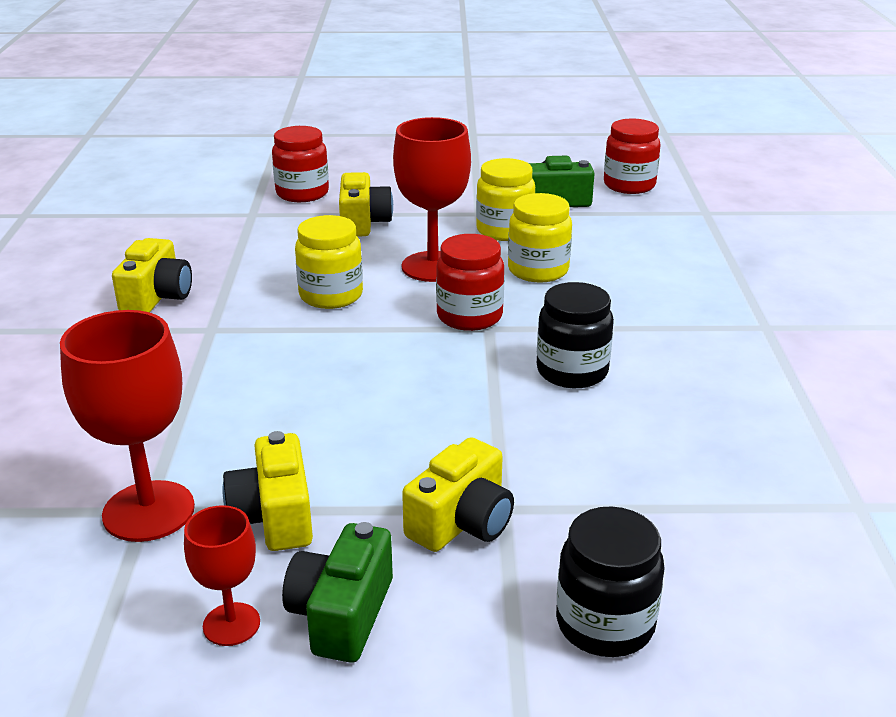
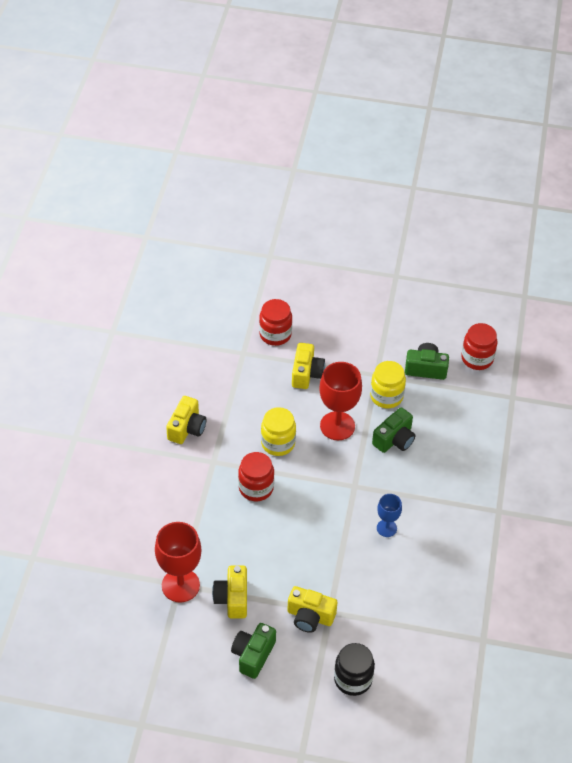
camera: 10 degrees right, 20 degrees up
(231, 624) = (211, 651): red goblet -> none
(462, 522) = (310, 616): yellow camera -> yellow camera turned 60 degrees clockwise
(469, 316) = (347, 474): red jar -> red jar (256, 488)
(538, 270) = (394, 439): yellow jar -> green camera
(572, 371) = (386, 528): black jar -> blue goblet

